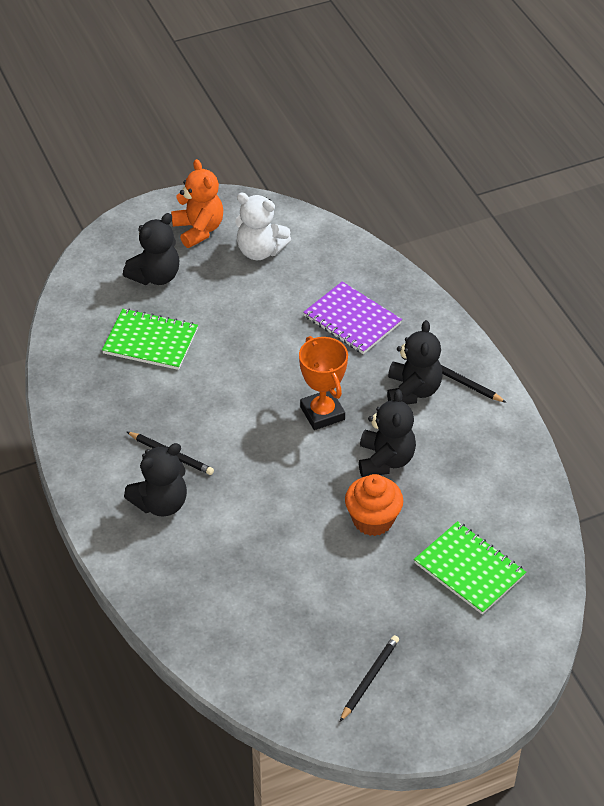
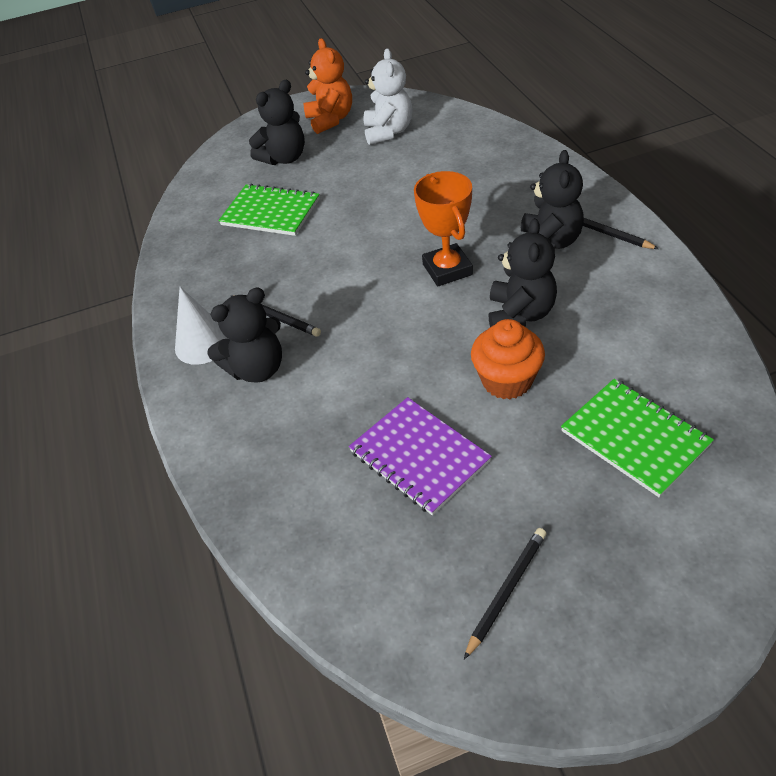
camera: 10 degrees right, 0 degrees up
(107, 477) = (202, 343): none -> white cone
(260, 251) = (388, 132): white teddy bear -> white teddy bear turned 120 degrees counterclockwise
(352, 320) = (480, 183): purple notebook -> purple notebook (419, 456)

